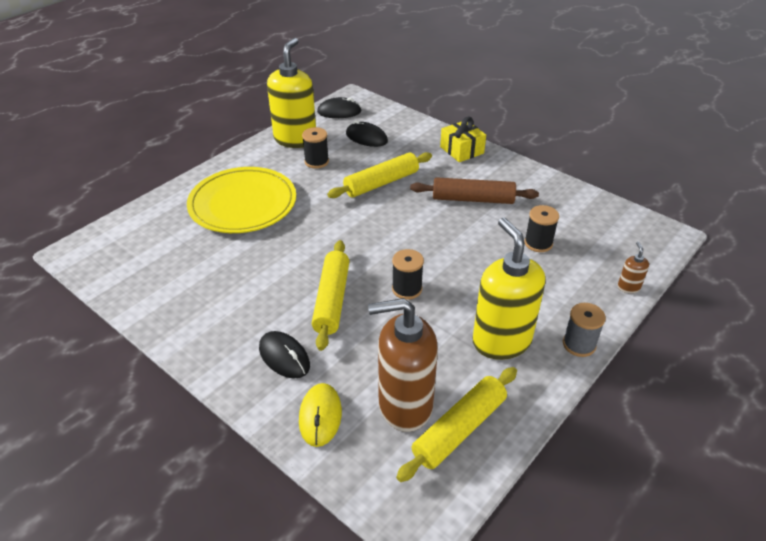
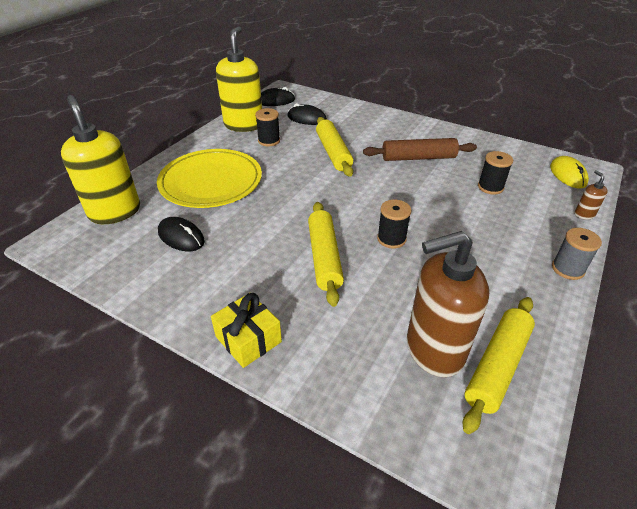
camera: 10 degrees left, 0 degrees up
(284, 357) = (295, 318): black mouse -> black mouse (181, 237)
(320, 416) = (353, 374): yellow mouse -> yellow mouse (568, 175)
(381, 183) = (333, 152): yellow rolling pin -> yellow rolling pin turned 60 degrees counterclockwise
(461, 150) = (392, 121): yellow gift -> yellow gift (248, 339)
(501, 341) = (498, 275): yellow soap dispenser -> yellow soap dispenser (115, 212)

